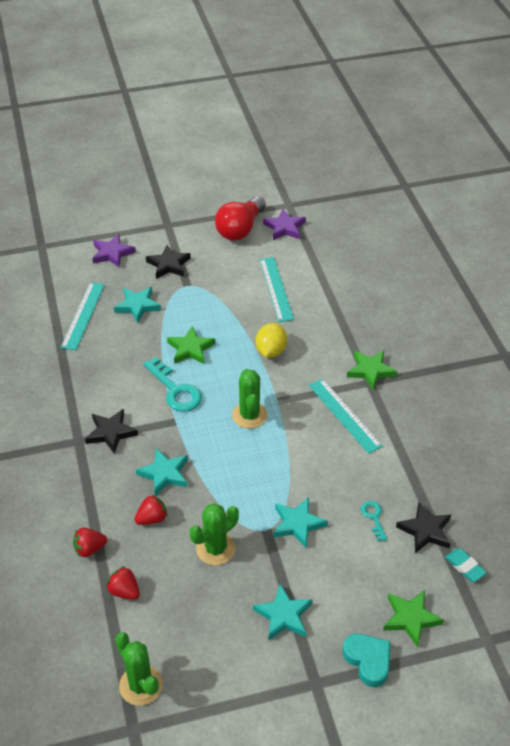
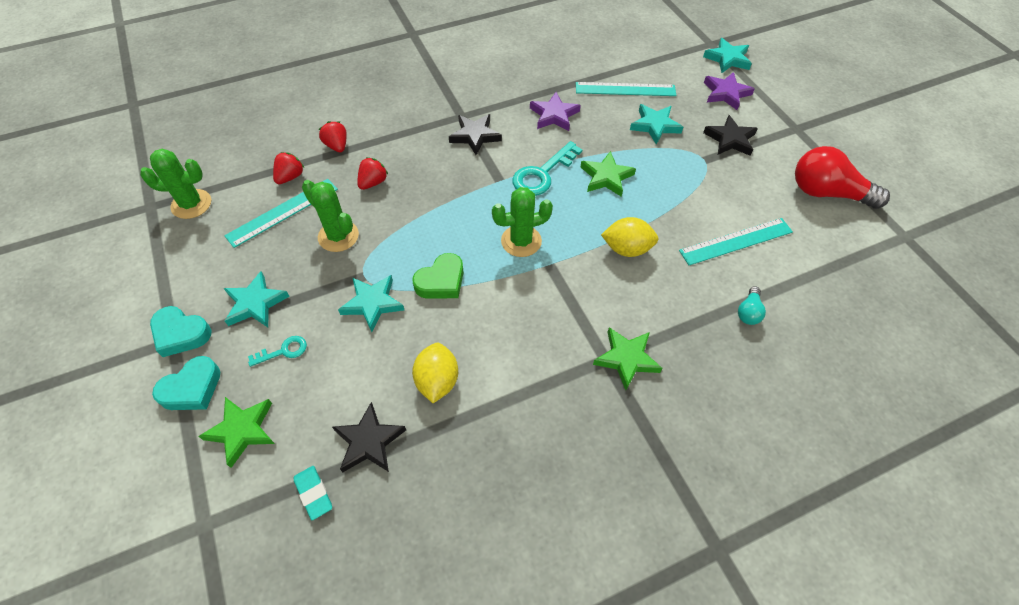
camera: 80 degrees right, 10 degrees up
(141, 685) = (191, 204): green cactus -> green cactus turned 45 degrees clockwise
(152, 518) = (373, 182): red strawberry -> red strawberry turned 105 degrees counterclockwise
(164, 474) = (429, 183): turquoise star -> turquoise star (727, 59)
(282, 474) = (441, 281): none -> green heart
(284, 228) = (856, 237): purple star -> purple star (554, 115)
(309, 676) = (181, 334): none -> turquoise heart
(340, 298) = (748, 312): none -> turquoise light bulb
(344, 415) = (542, 335): turquoise ruler -> turquoise ruler (283, 212)
(373, 517) = (386, 380): turquoise key -> turquoise key (283, 351)
(378, 484) = (437, 381): none -> yellow lemon
(465, 567) = (314, 493): turquoise eraser -> turquoise eraser turned 75 degrees counterclockwise

